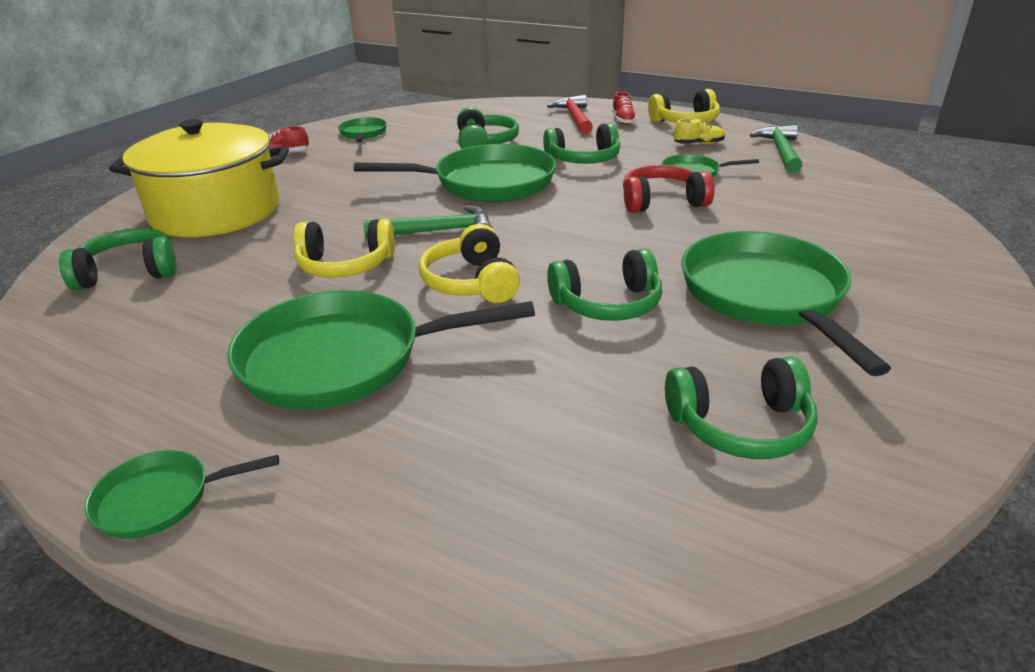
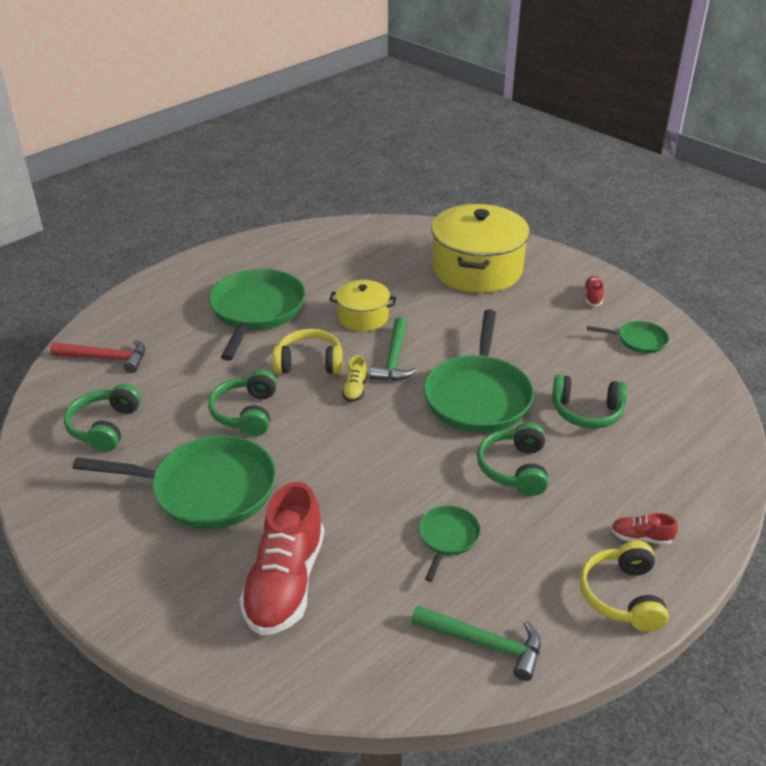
camera: 105 degrees right, 5 degrees up
(129, 272) = (397, 245): green headphones -> none
(161, 499) = (191, 267): green pan -> none
(345, 265) = (363, 317): yellow headphones -> yellow pot
(574, 117) = (662, 497): red hammer -> red hammer (106, 358)
(662, 202) = (388, 491): red headphones -> none
(698, 144) = (532, 575): yellow shoe -> yellow shoe (355, 389)
(828, 225) = (285, 582): none -> red shoe

